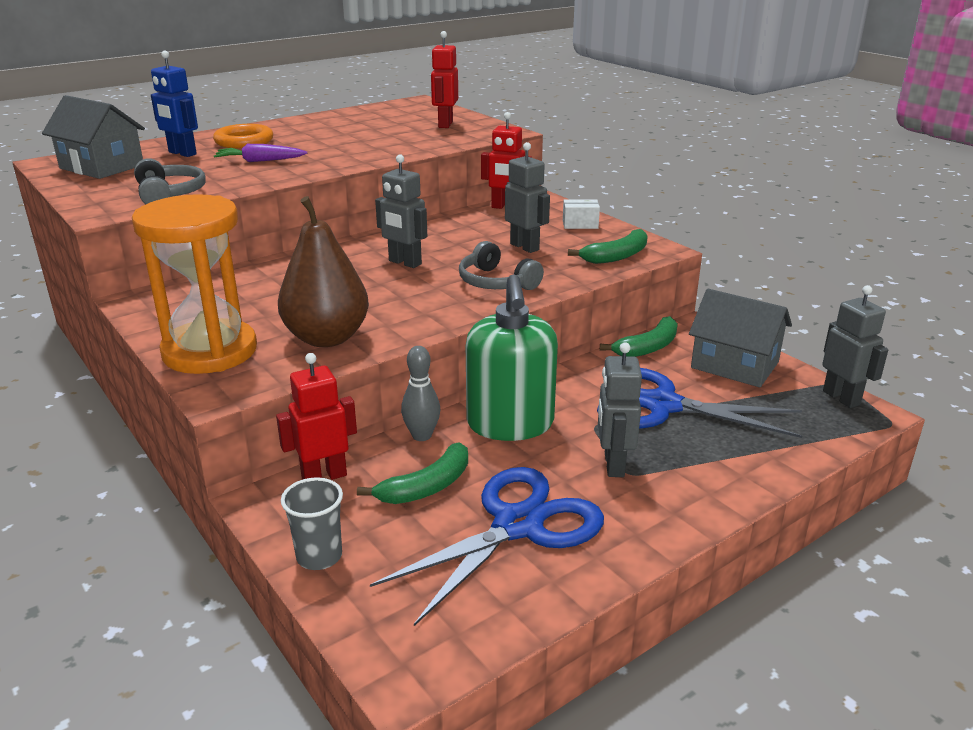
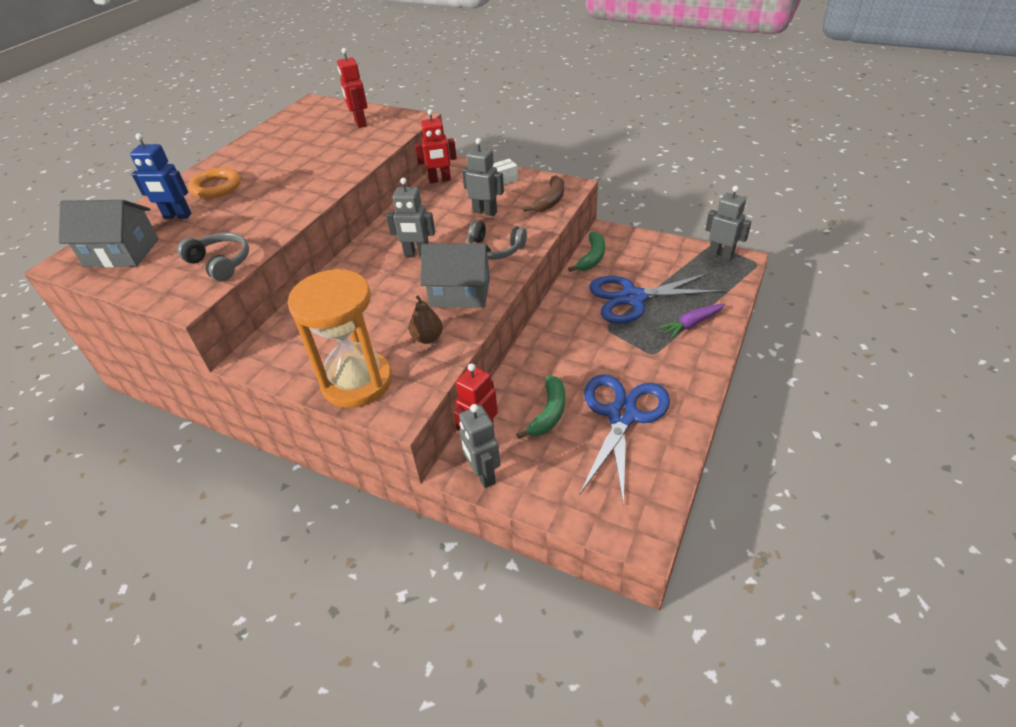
camera: 25 degrees left, 15 degrees up
(260, 161) = (255, 204): purple carrot -> purple carrot (691, 324)
(319, 556) = (529, 489): grey cup -> none
(327, 338) = (427, 338): brown pear -> brown pear, size x0.51
(422, 435) = (513, 378): grey bowling pin -> none
(510, 424) = (559, 347): green soap dispenser -> none
(613, 465) = (639, 351): grey robot -> grey robot (483, 474)
(617, 256) = (550, 200): green banana -> brown banana
(734, 365) = (649, 253): grey house -> grey house (460, 292)

